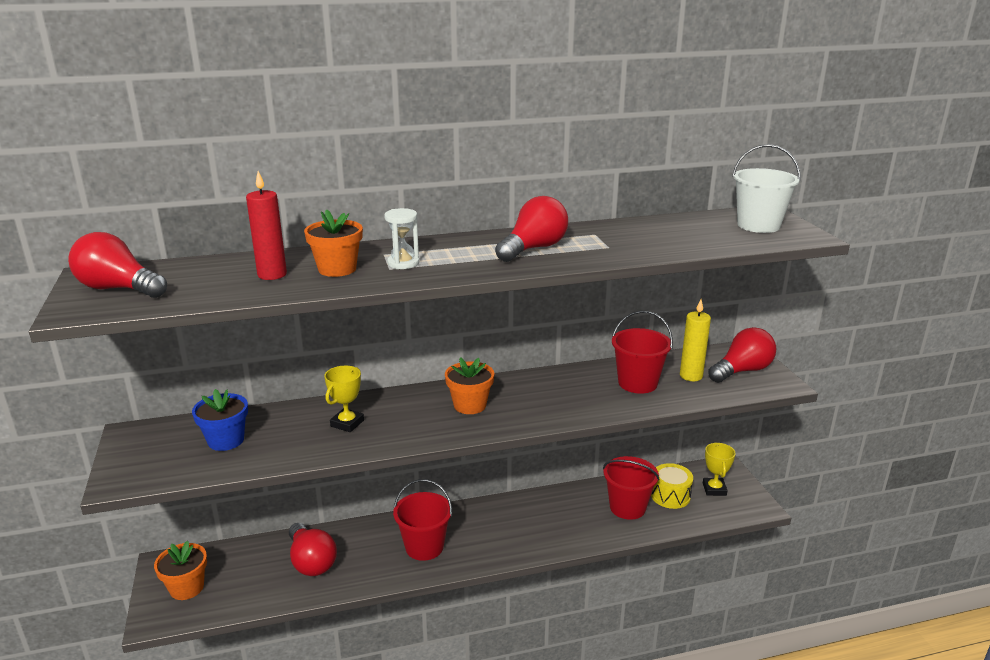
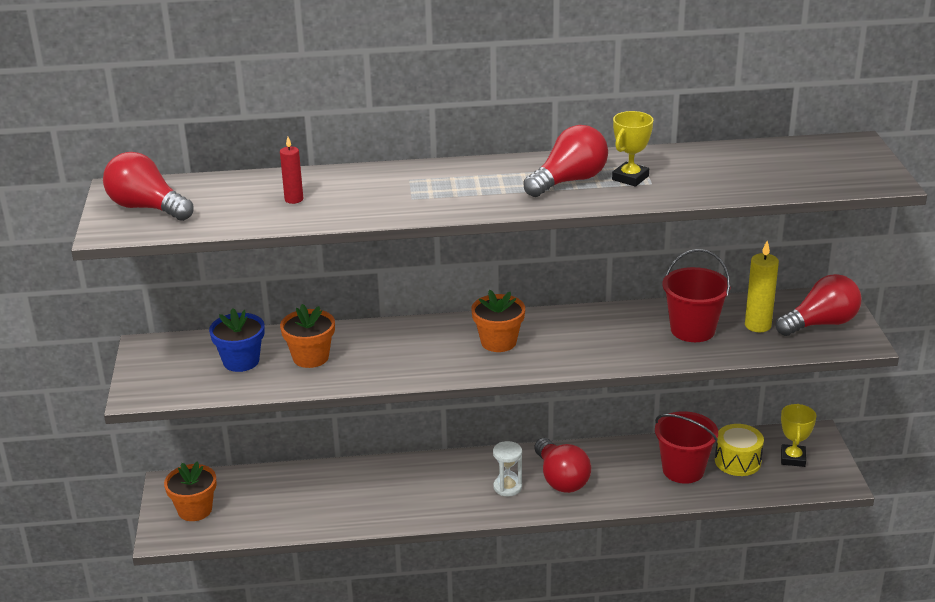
camera: 10 degrees right, 5 degrees up
(272, 275) = (294, 199): red candle -> red candle, size x0.65
(311, 561) = (323, 496): red light bulb -> red light bulb (561, 479)
(337, 269) = (359, 196): orange flower pot -> orange flower pot (310, 357)
(347, 423) = (365, 352): yellow trophy -> yellow trophy (630, 178)
(403, 263) = (427, 192): white hourglass -> white hourglass (507, 487)
(424, 547) = (445, 492): red bucket -> none
(758, 225) = (835, 162): white bucket -> none

